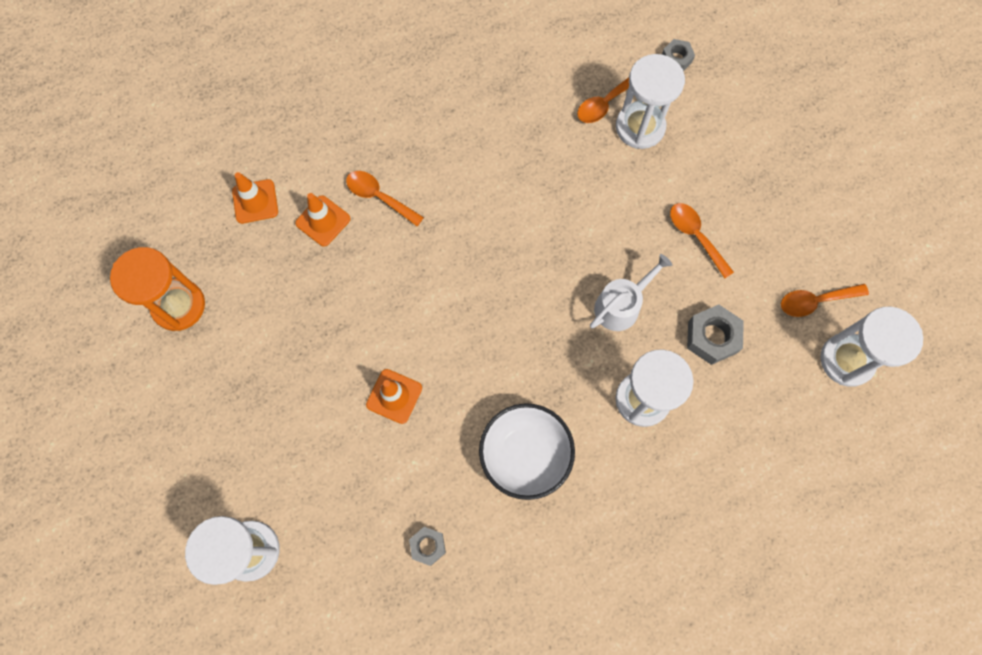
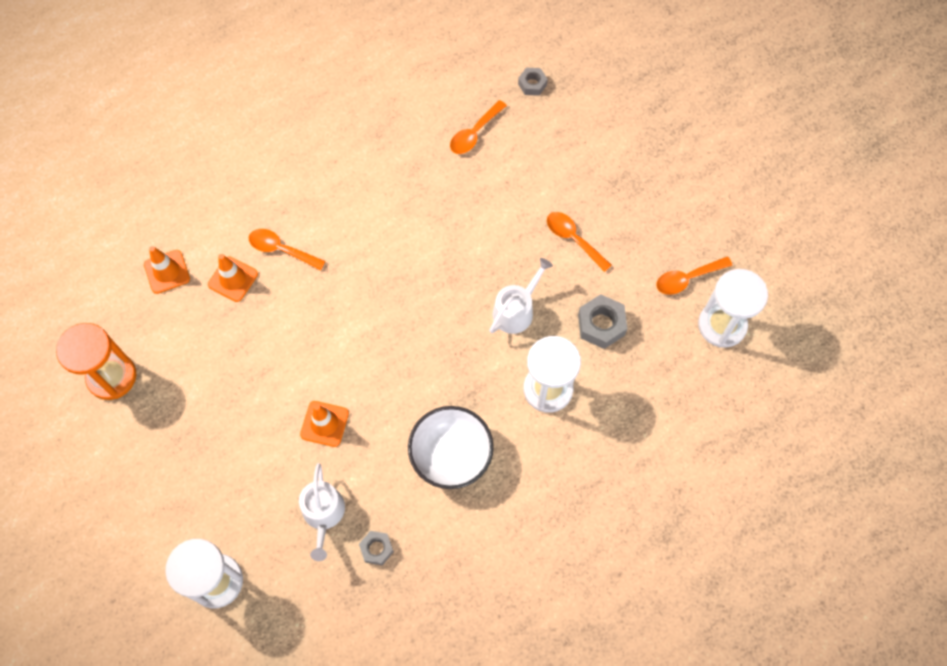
camera: 10 degrees left, 5 degrees down
(377, 497) = (323, 514): none -> white watering can
(640, 127) = (509, 150): white hourglass -> none

